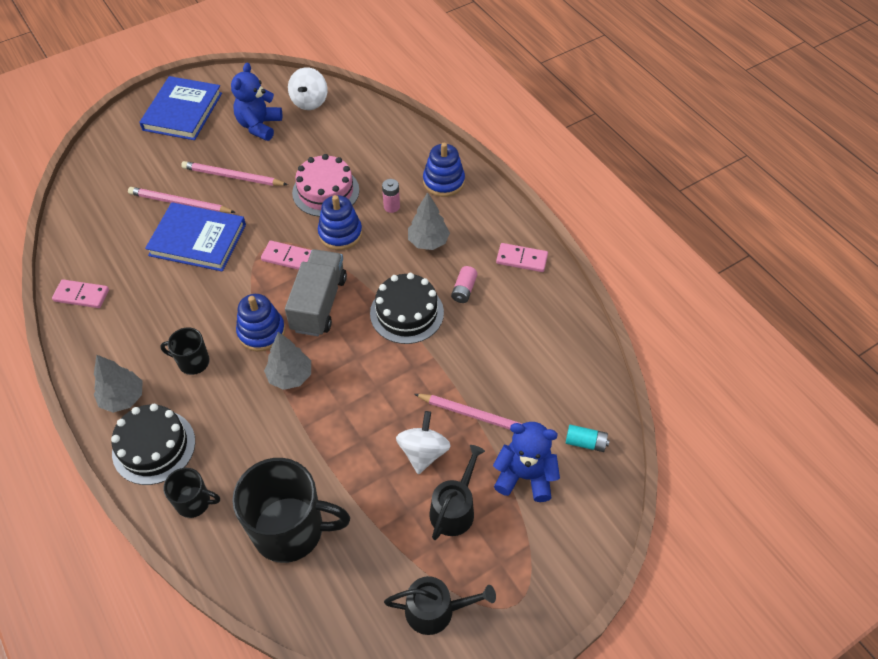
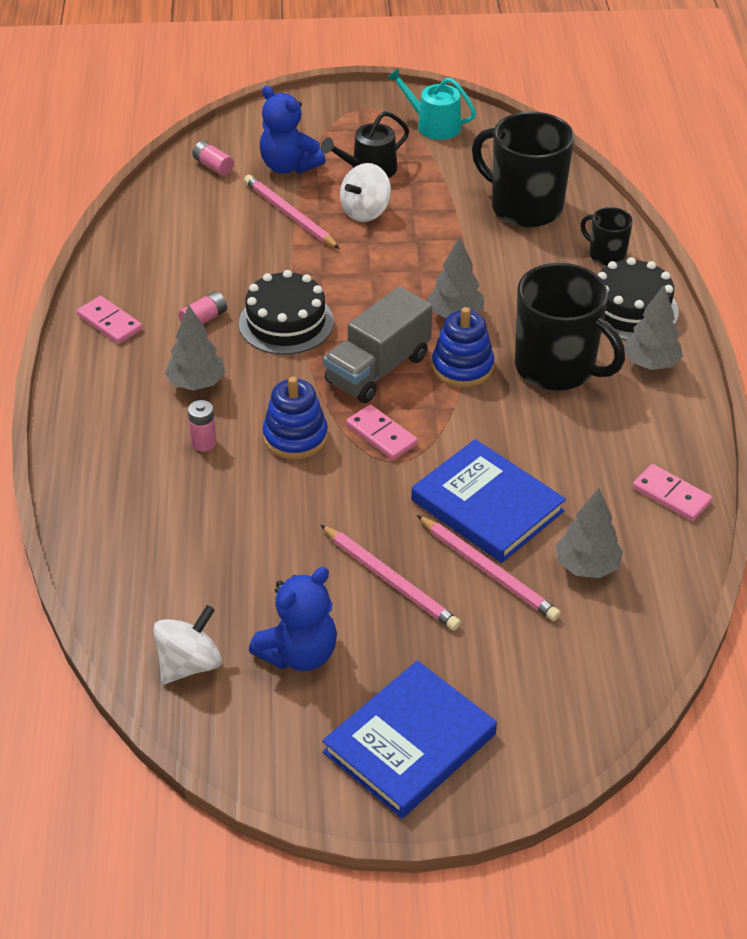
camera: 150 degrees left, 10 degrees down
(122, 229) = (587, 566): none -> grey tree
(193, 362) = (557, 368): black mug -> black mug, size x2.02
(325, 191) = (273, 500): pink cake -> none
(436, 610) = (433, 125): black watering can -> turquoise watering can
(443, 181) = (109, 447): blue stacking toy -> none
(585, 442) = (213, 166): turquoise battery -> pink battery

